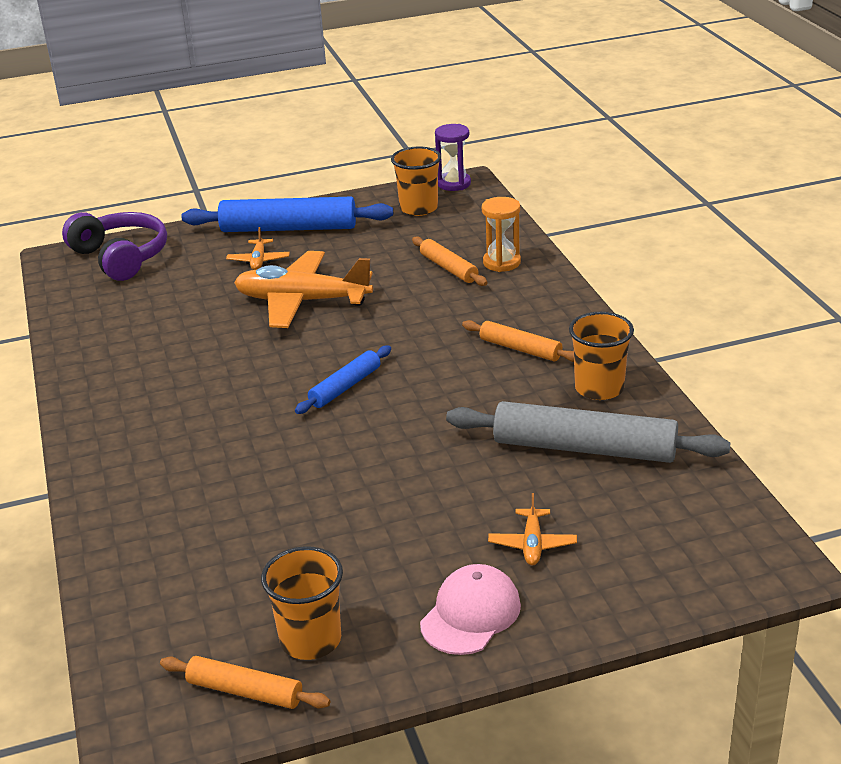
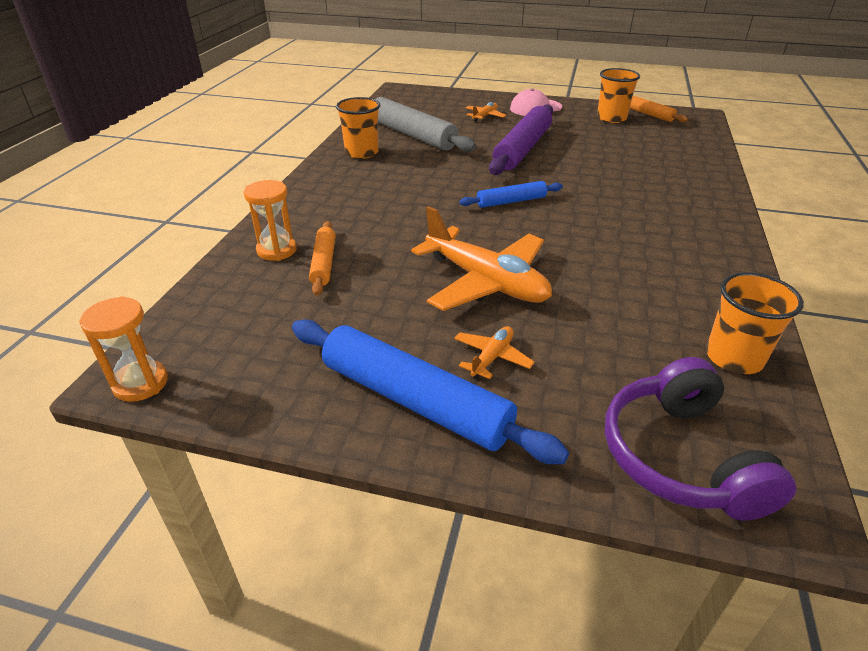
camera: 150 degrees left, 5 degrees up
(402, 483) = (522, 149): none -> purple rolling pin
(418, 208) = (238, 358): orange cup -> orange cup (734, 358)
(454, 184) = (140, 383): purple hourglass -> orange hourglass
(520, 349) = (370, 185): orange rolling pin -> none

